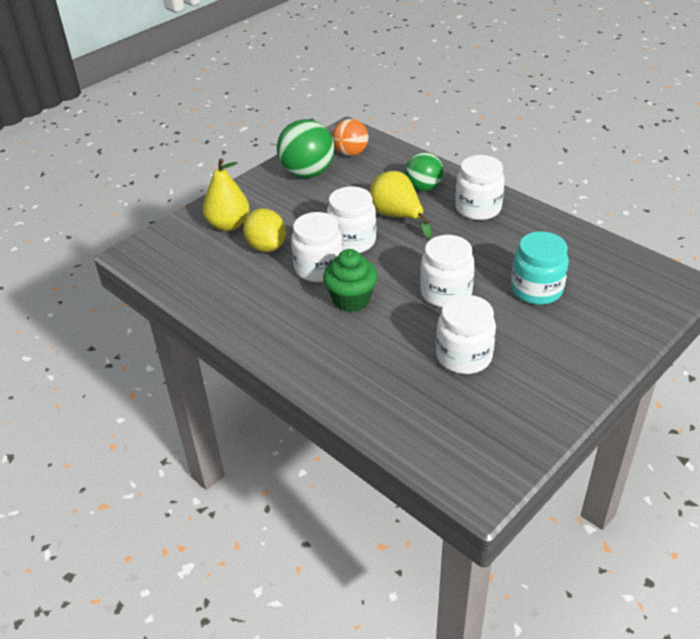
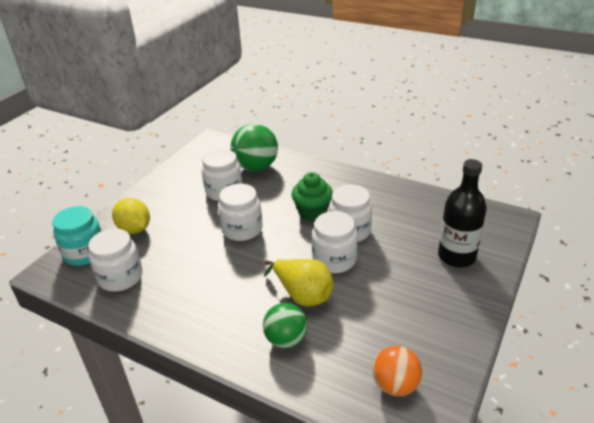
camera: 165 degrees right, 5 degrees down
(228, 225) = (456, 256): yellow pear -> black bottle
(266, 246) = (406, 242): yellow lemon -> yellow lemon (134, 229)
(307, 173) = (427, 337): green ball -> green ball (256, 167)
(478, 208) = (222, 320): white jar -> white jar (120, 277)
(536, 290) = (171, 244): turquoise jar -> turquoise jar (85, 253)

